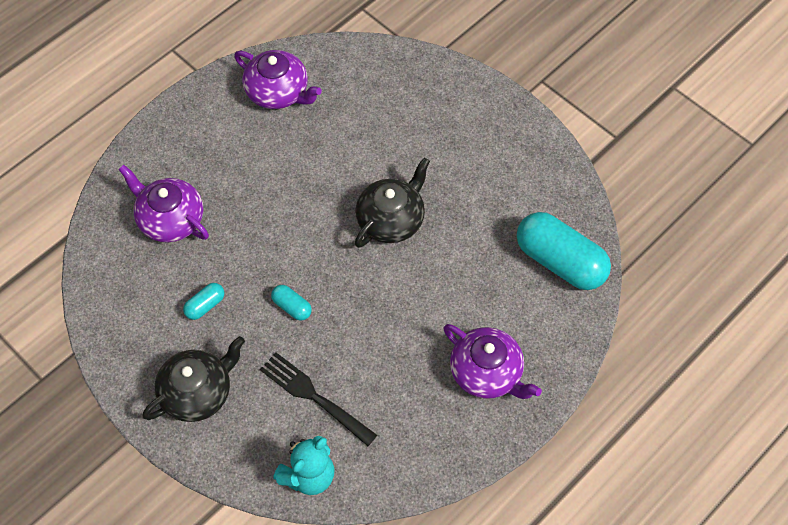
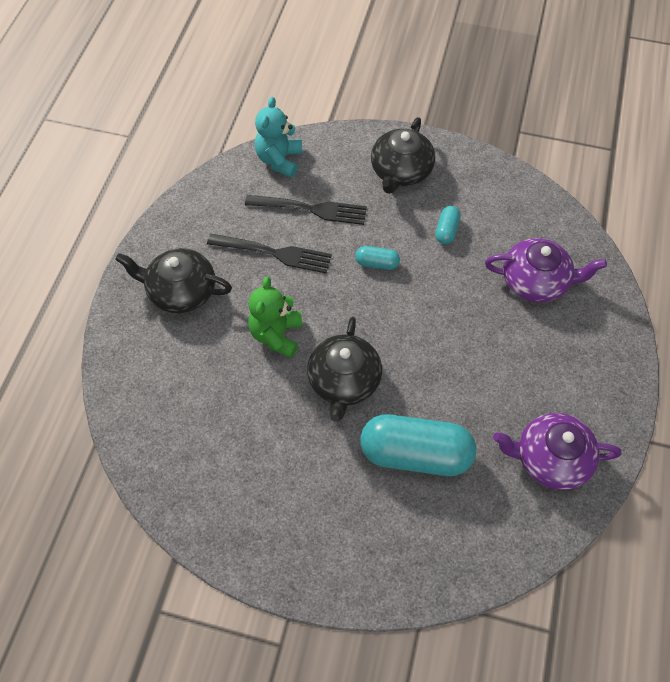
camera: 150 degrees right, 0 degrees up
(379, 367) = (274, 253): none -> black fork
(423, 286) = (276, 335): none -> green teddy bear
(487, 373) = (181, 291): purple teapot -> black teapot
(560, 261) = (159, 423): turquoise capsule -> turquoise capsule (415, 454)

